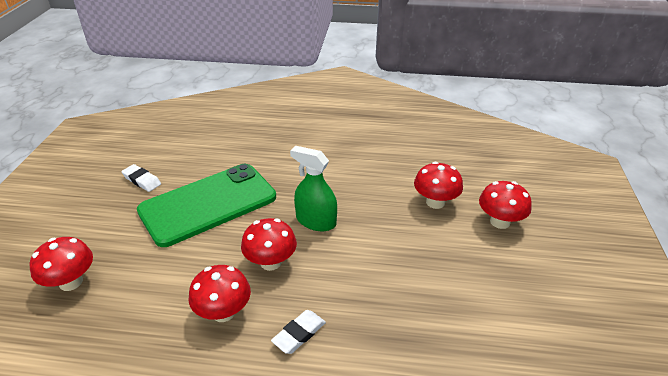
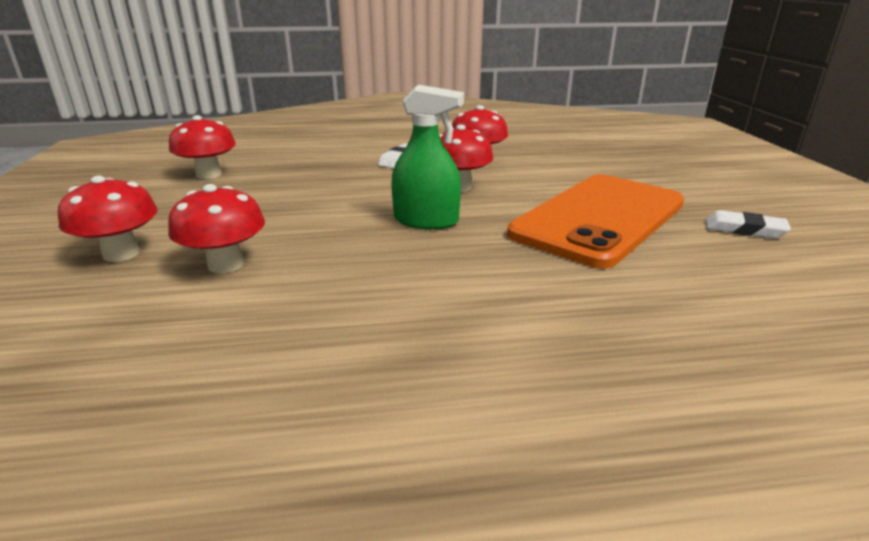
camera: 165 degrees right, 10 degrees down
(71, 282) = (641, 159): red mushroom -> red mushroom (209, 175)
(208, 204) = (600, 218): green phone -> orange phone

